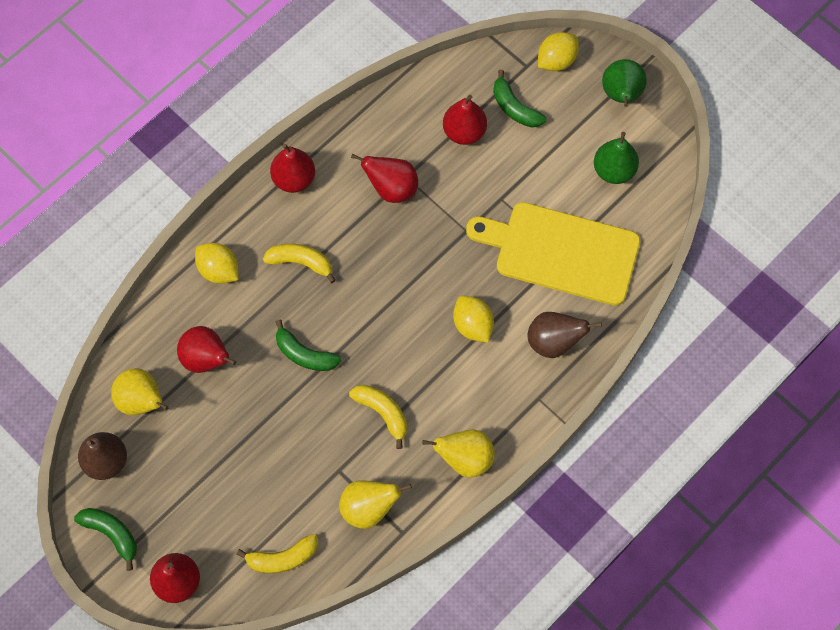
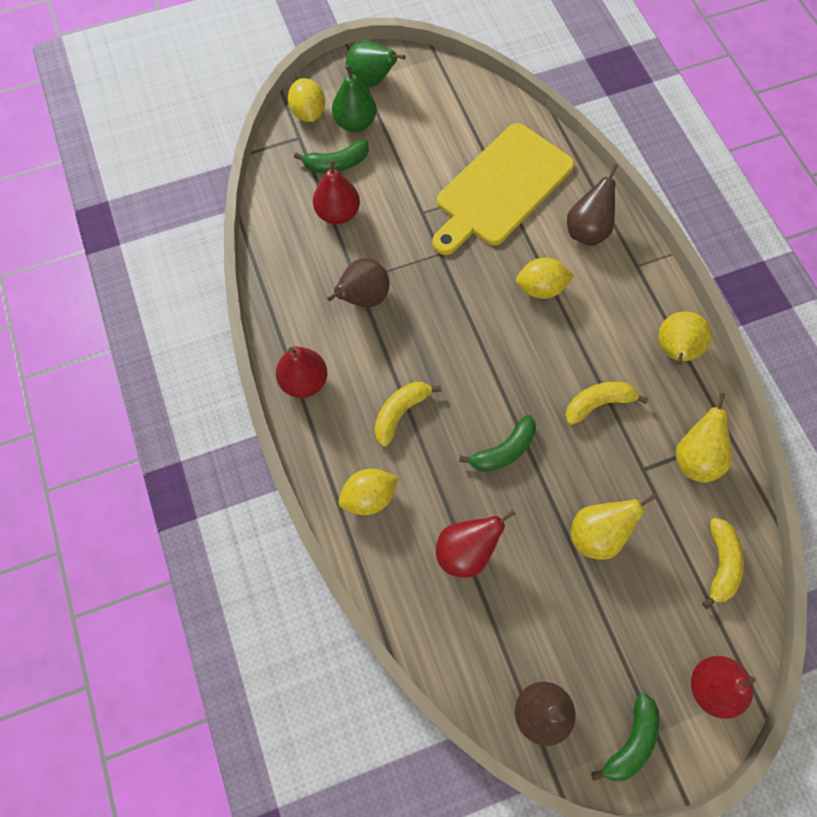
camera: 65 degrees left, 0 degrees up
(111, 534) = (630, 741): green banana -> green banana turned 150 degrees clockwise
(142, 401) = (485, 642): yellow pear -> yellow pear (597, 534)
(391, 189) = (363, 298): red pear -> brown pear
(614, 171) = (441, 117): green pear -> green pear (355, 123)

